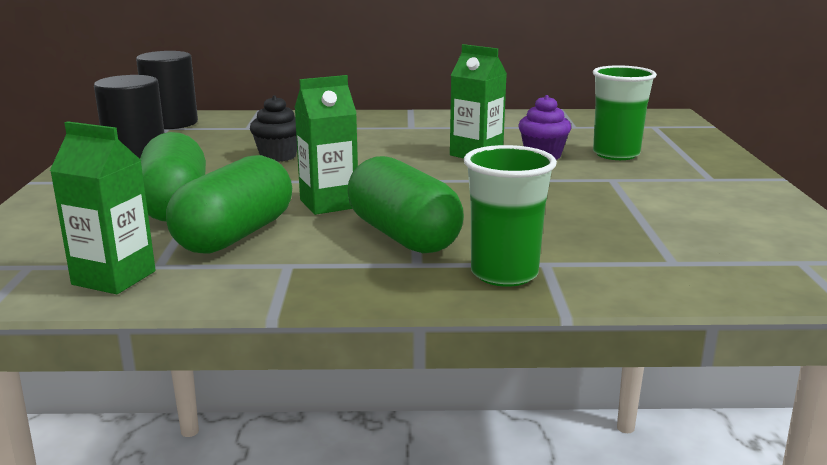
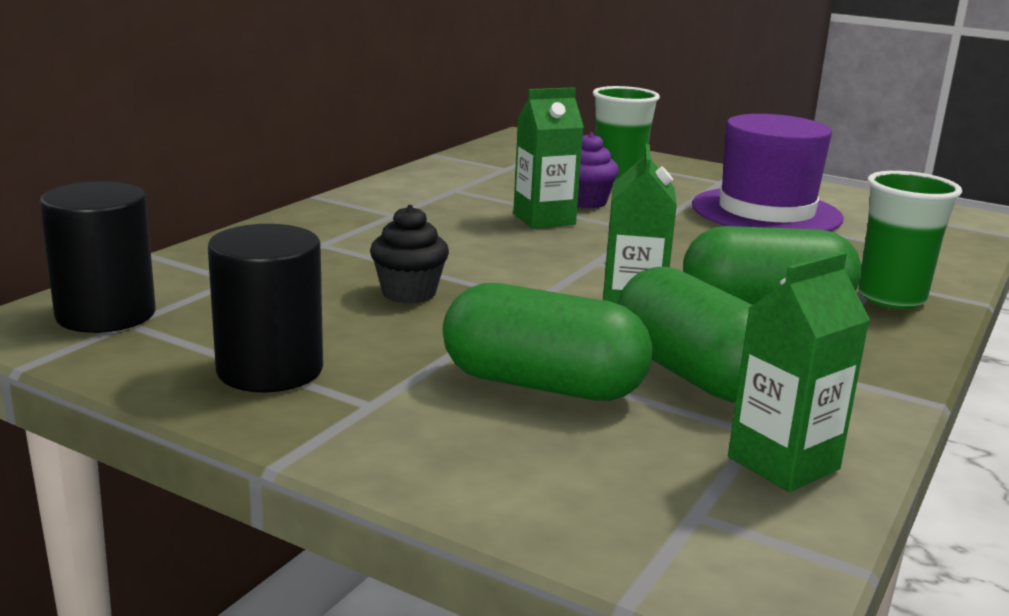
camera: 60 degrees left, 0 degrees up
(655, 204) = (766, 212): none -> purple hat

